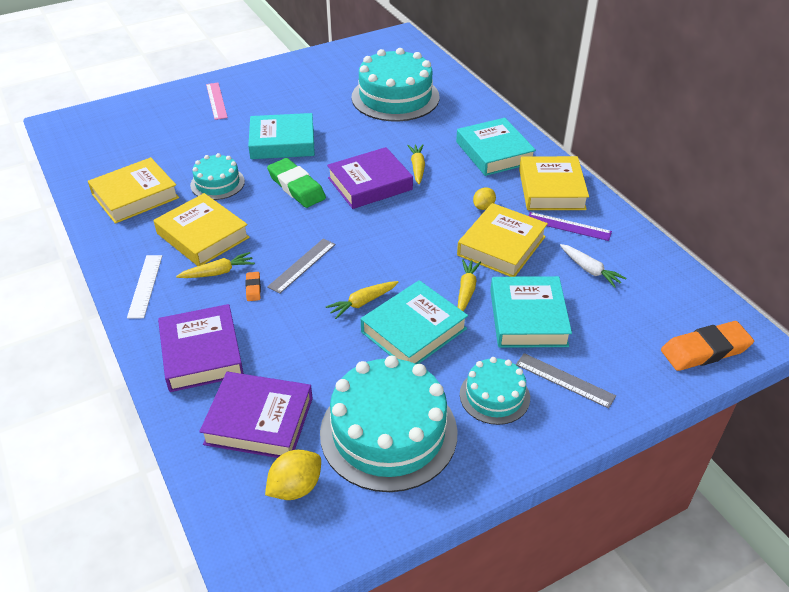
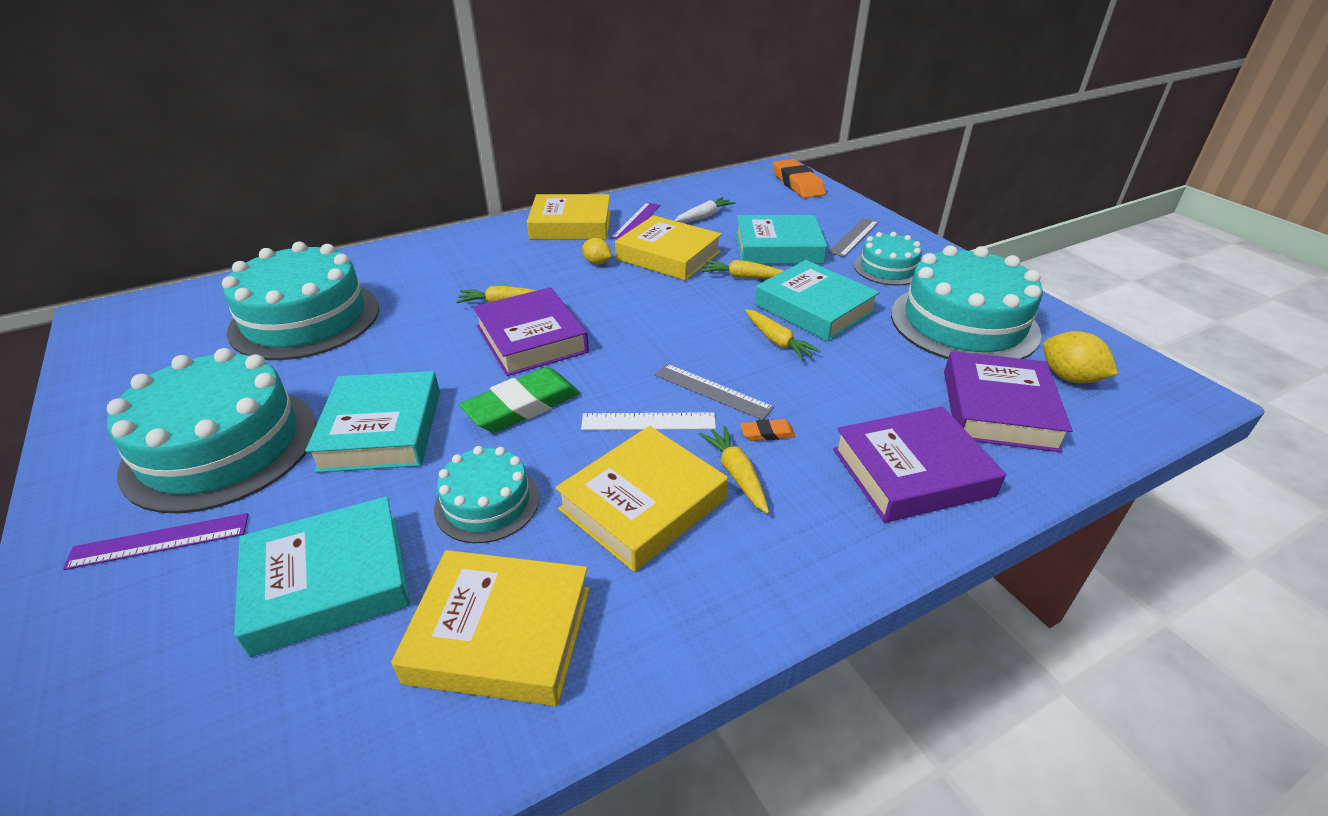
camera: 90 degrees left, 5 degrees down
(135, 196) = (500, 634): yellow book -> yellow book turned 45 degrees counterclockwise
(145, 286) = (783, 564): white ruler -> white ruler (648, 422)
(216, 101) = (160, 541): pink ruler -> purple ruler
(277, 99) = (221, 447): none -> turquoise cake
(494, 152) = (488, 252): turquoise book -> turquoise book (329, 582)

